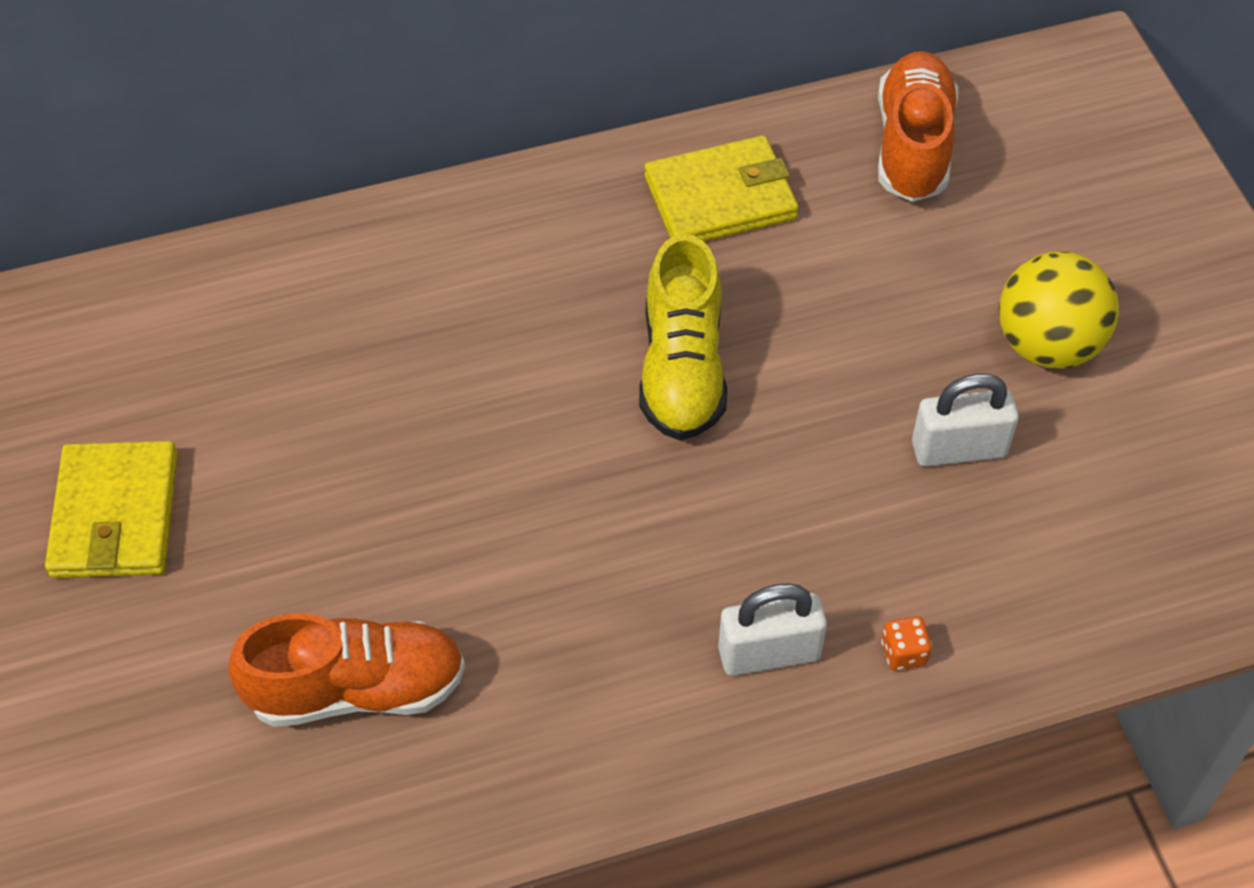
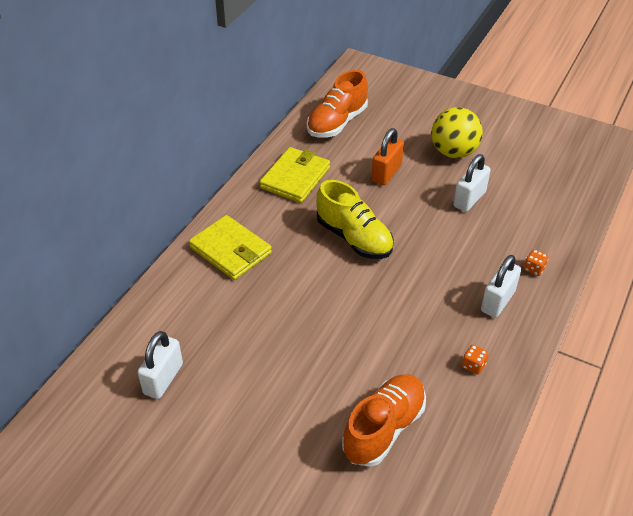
camera: 45 degrees left, 10 degrees down
(115, 515) = (206, 450): yellow wallet -> yellow wallet (230, 250)
(177, 372) = (163, 379): none -> white padlock
(596, 715) = (473, 365): none -> orange dice
(878, 297) = (386, 173): none -> orange padlock
(912, 145) = (337, 123): orange shoe -> orange shoe turned 105 degrees counterclockwise

